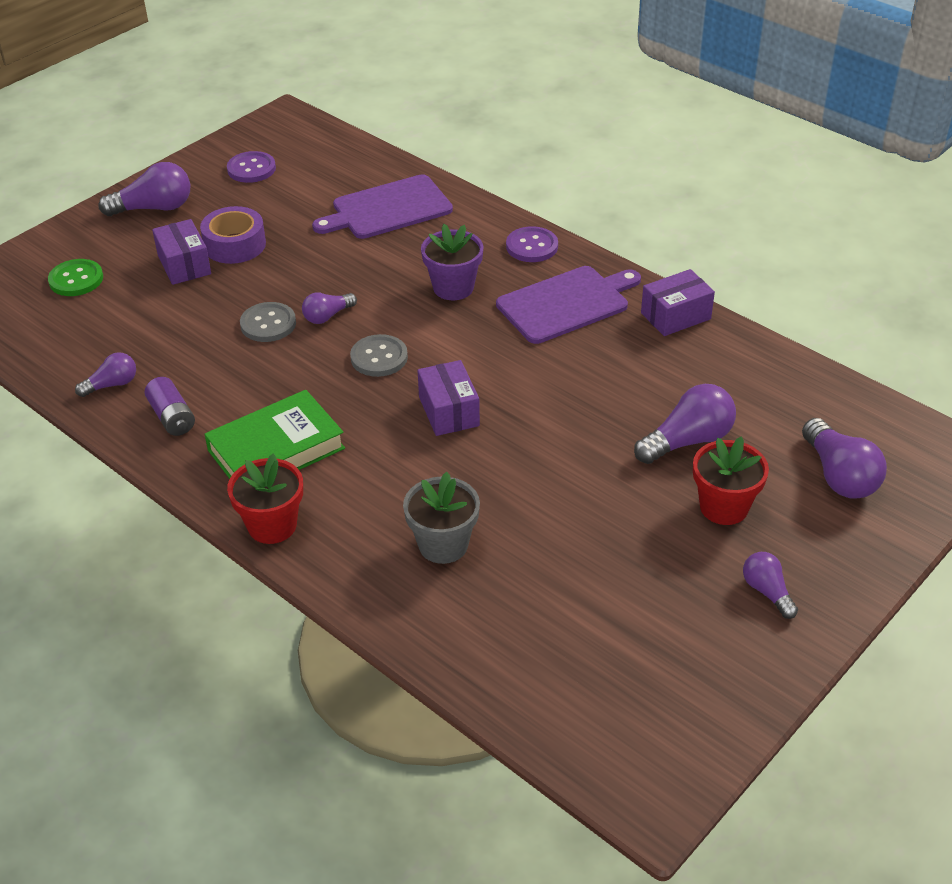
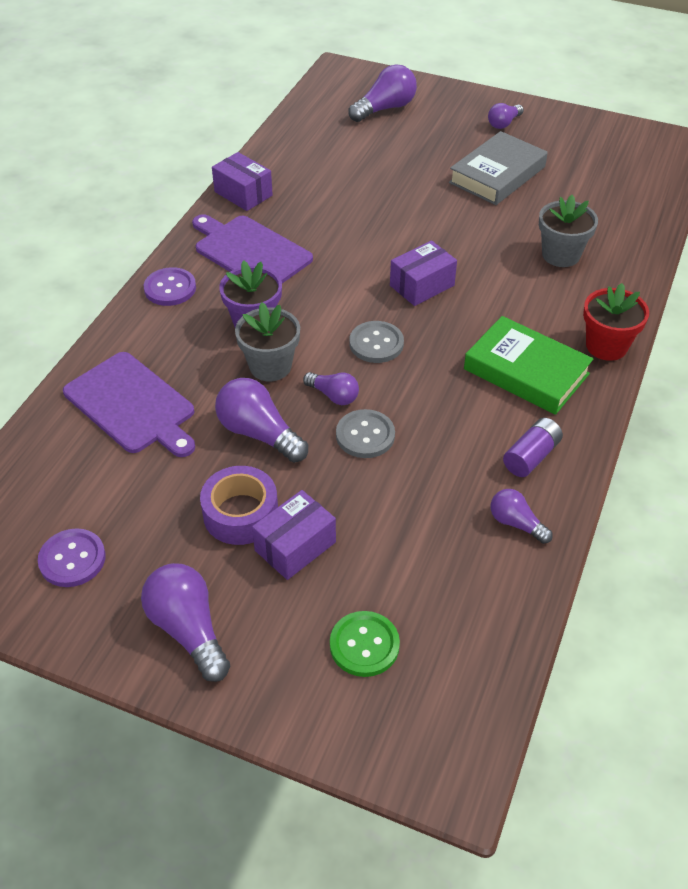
camera: 110 degrees left, 5 degrees up
(388, 287) = (270, 366): none -> grey flower pot
(637, 541) = (497, 175): none -> grey book
(688, 441) = (387, 168): purple light bulb -> purple light bulb (259, 433)
(724, 507) = (442, 146): red flower pot -> none

